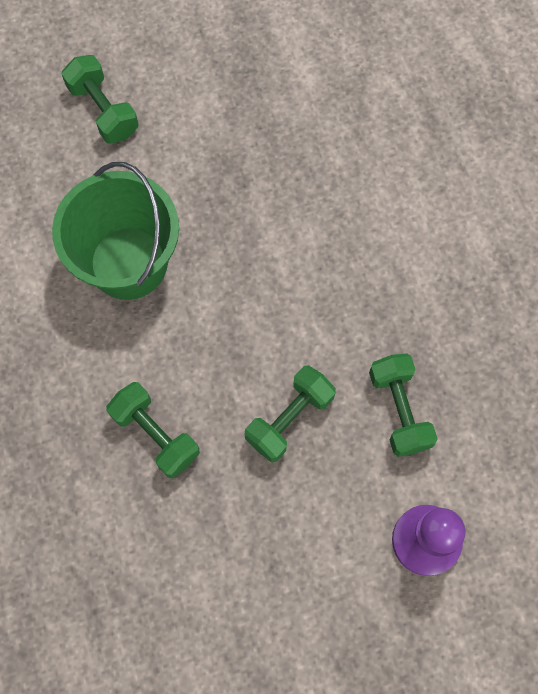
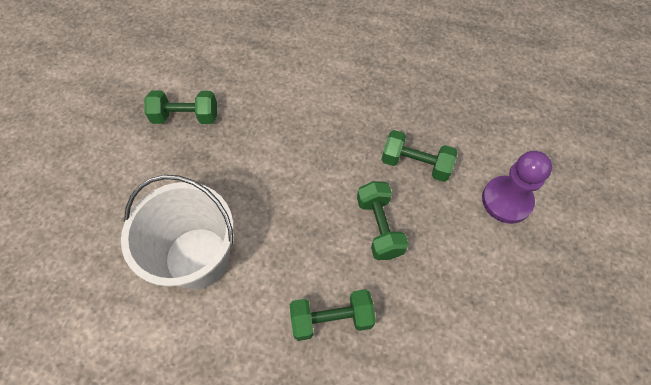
camera: 55 degrees left, 10 degrees down
(103, 110) = (79, 204): green dumbbell -> green dumbbell (186, 117)
(128, 263) = (197, 258): green bucket -> white bucket

